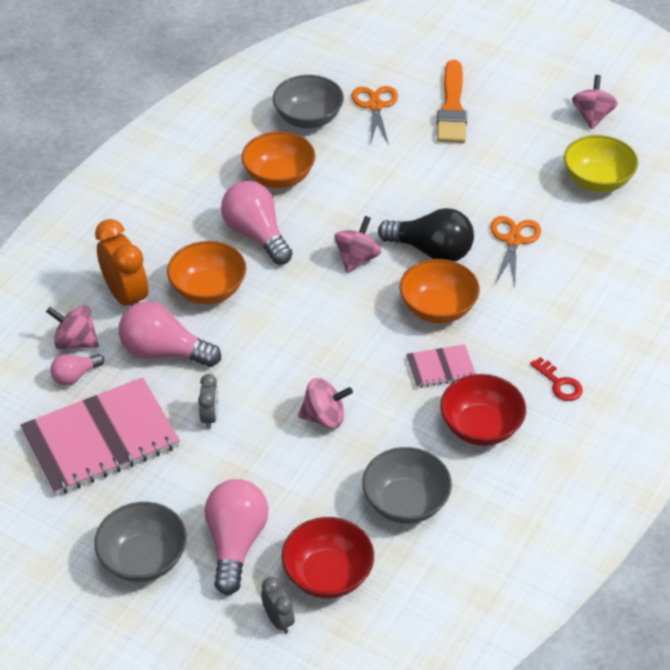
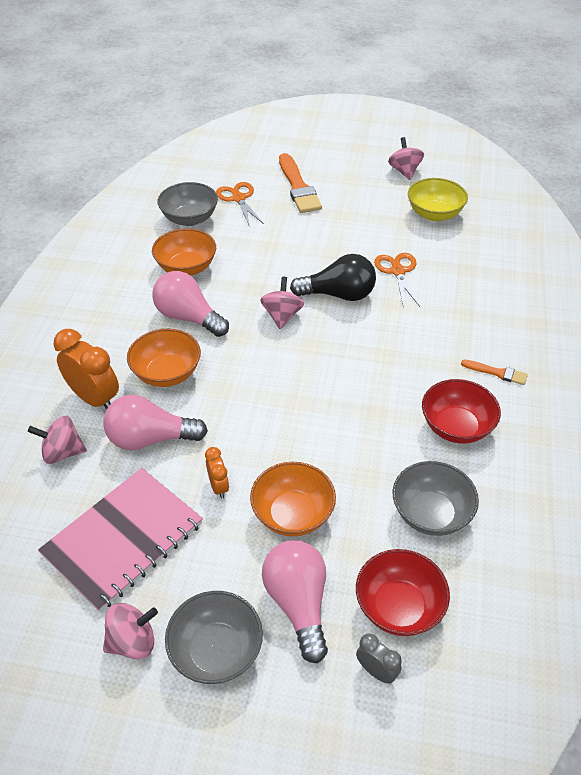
camera: 20 degrees left, 0 degrees up
(75, 376) = (74, 485): pink light bulb -> none
(210, 417) = (218, 487): grey clock -> orange clock
(324, 417) = (321, 457): pink spinning top -> pink spinning top (132, 642)
(438, 308) = (368, 338): orange bowl -> orange bowl (292, 514)
(440, 368) = (396, 386): pink notebook -> none
(559, 384) = (497, 373): red key -> orange brush

